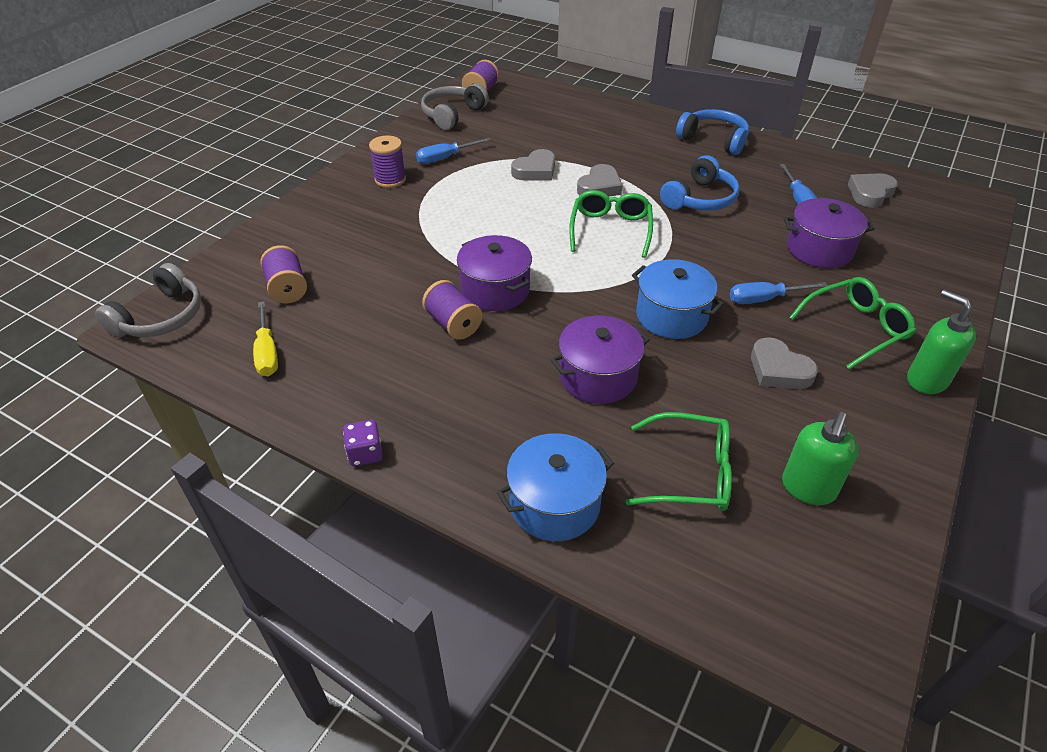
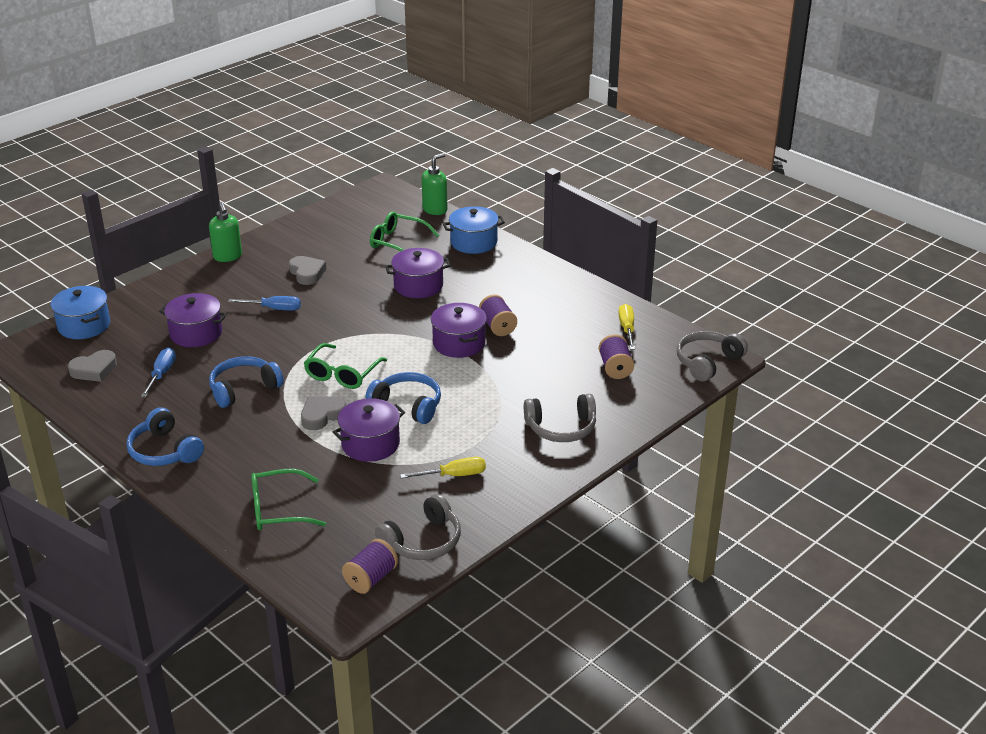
camera: 165 degrees left, 10 degrees down
(349, 211) = (561, 428): none -> grey headphones
(365, 453) = (567, 273): purple dice -> none
(390, 179) = (517, 457): purple spool -> none
(445, 158) = (454, 475): blue screwdriver -> yellow screwdriver
(519, 209) = (408, 405): none -> blue headphones
(535, 170) = (370, 444): grey heart -> purple pot
(671, 316) = (346, 309): blue pot -> blue pot (84, 325)
(808, 488) = (344, 230): green soap dispenser -> green soap dispenser (435, 210)
(855, 328) = (235, 285): green glasses -> green glasses (278, 509)

